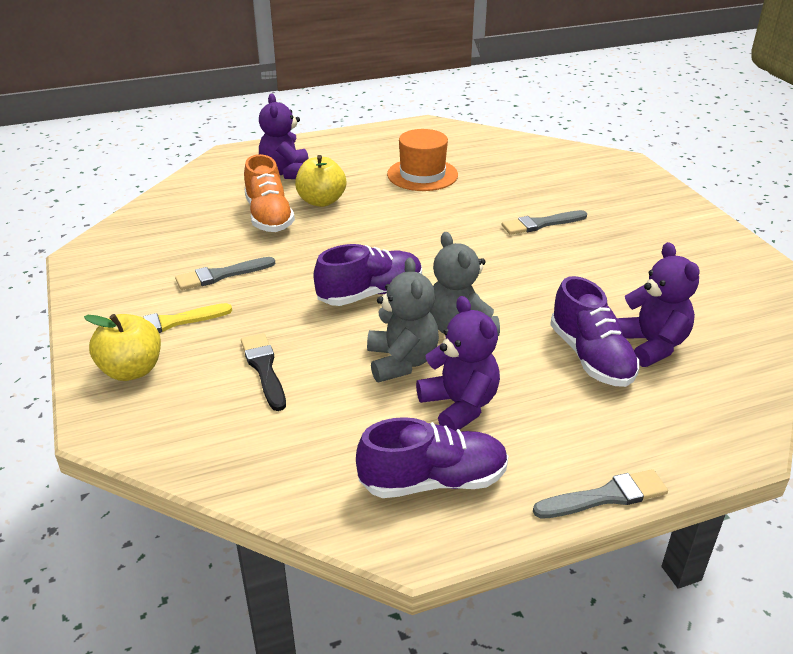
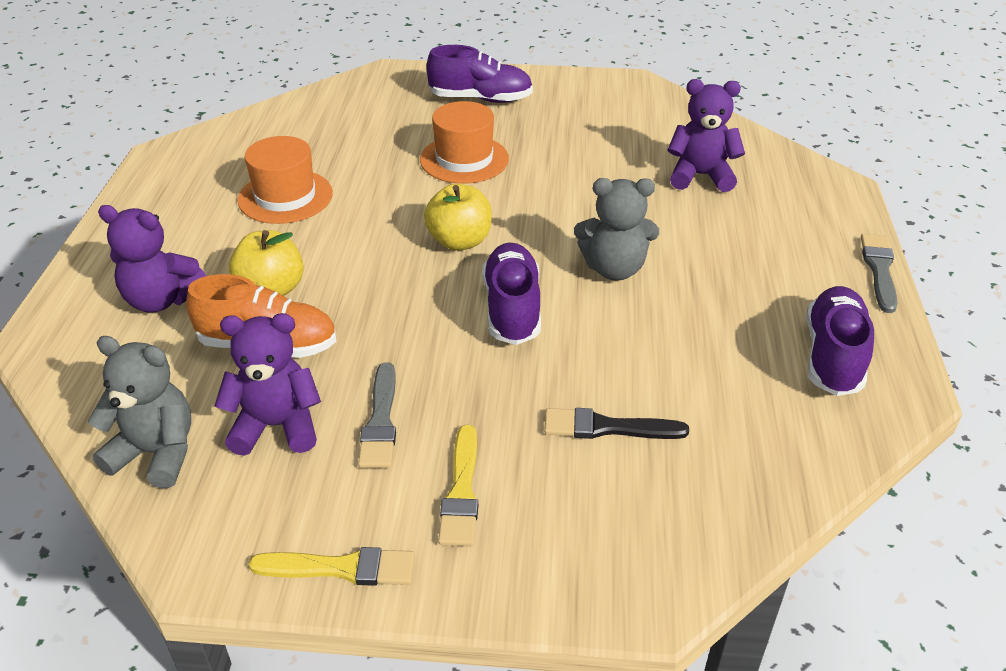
camera: 65 degrees left, 5 degrees up
(94, 298) = (341, 568): none -> yellow brush
(132, 370) = (546, 551): yellow apple -> yellow apple (459, 241)
(401, 362) = (648, 323): grey teddy bear -> grey teddy bear (156, 453)
(459, 406) = (735, 307): purple teddy bear -> purple teddy bear (277, 426)
(541, 224) = (464, 159): grey brush -> orange hat
(591, 357) = (700, 211): purple shoe -> purple shoe (480, 99)

